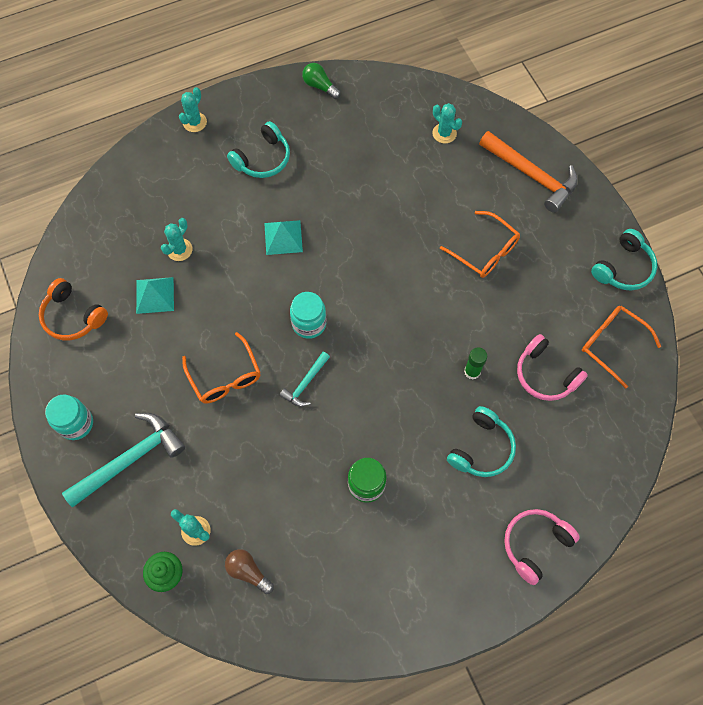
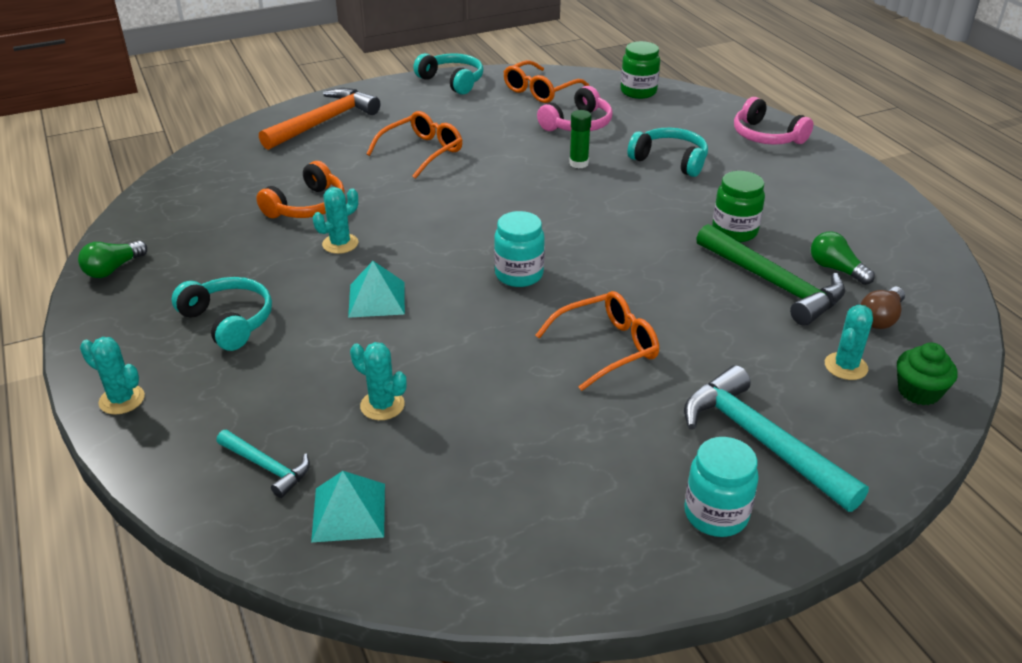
camera: 90 degrees left, 30 degrees down
(73, 316) = (506, 538): orange headphones -> orange headphones (307, 206)
(155, 295) = (467, 430): turquoise pyramid -> turquoise pyramid (349, 512)
(294, 501) = (773, 283): none -> green hammer
(305, 383) = (608, 276): turquoise hammer -> turquoise hammer (267, 467)
(312, 554) = (836, 269): none -> green light bulb
(444, 133) = (242, 173): turquoise cactus -> turquoise cactus (340, 244)
(620, 435) = (638, 92): none -> green jar

